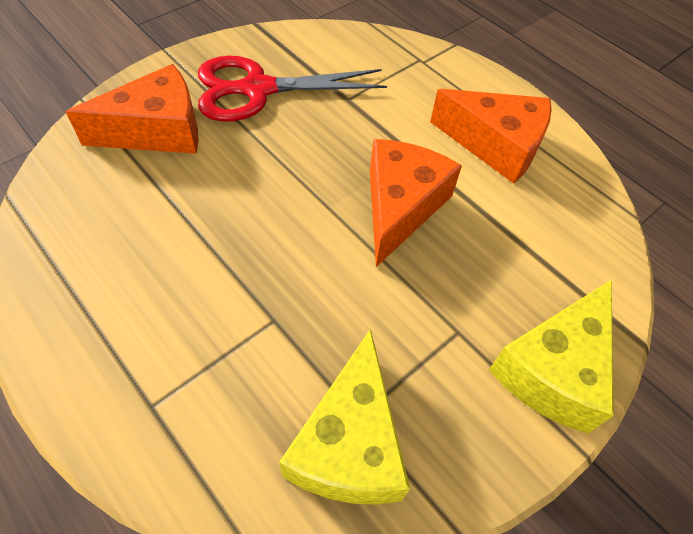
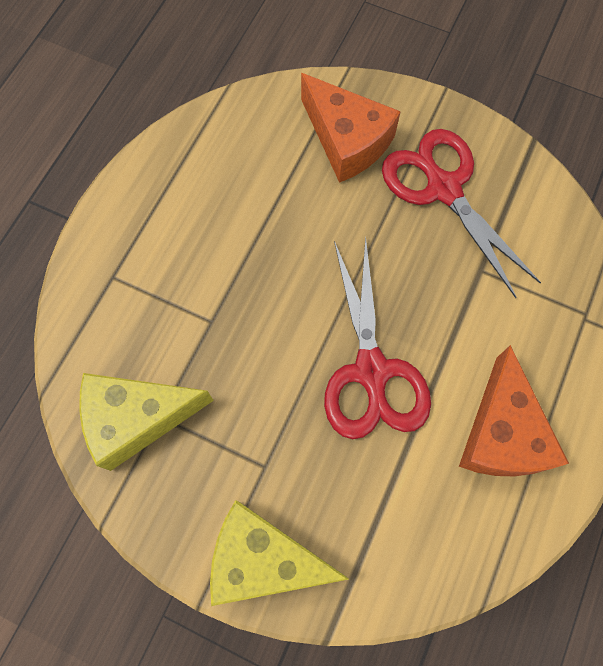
camera: 70 degrees right, 15 degrees up
(400, 206) = (371, 371): orange cheese -> red scissors

